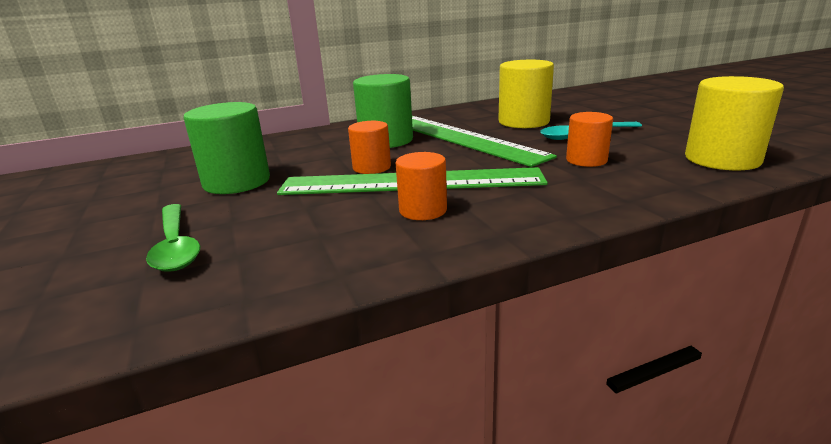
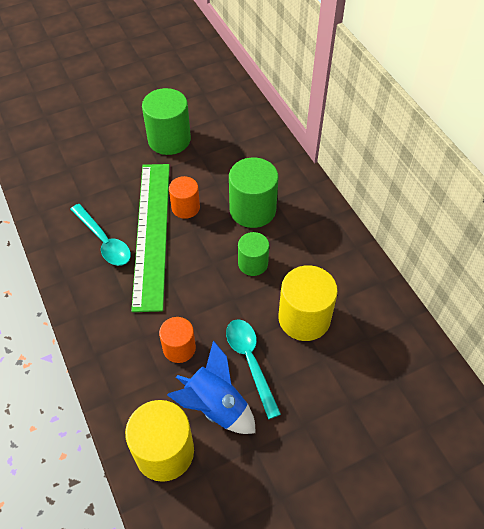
camera: 85 degrees right, 30 degrees up
(175, 246) = (83, 141): green spoon -> none
(423, 210) = (104, 241): orange cylinder -> turquoise spoon
(461, 138) = (253, 263): green ruler -> green cylinder
(645, 144) = (216, 406): none -> blue rocket

